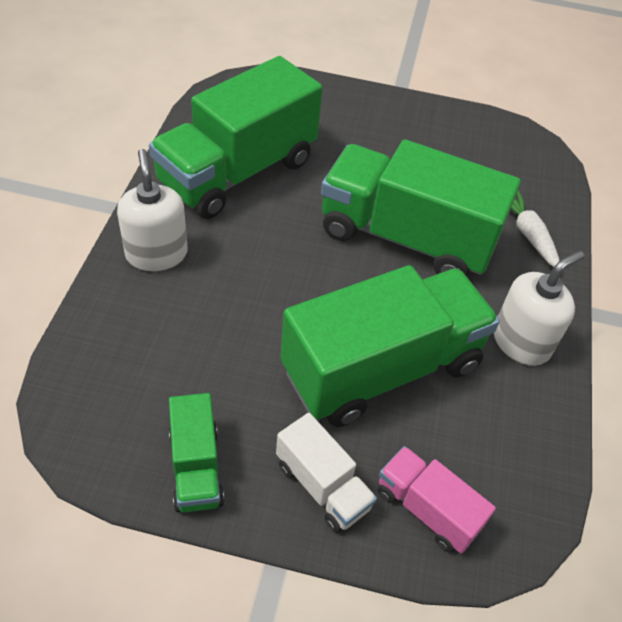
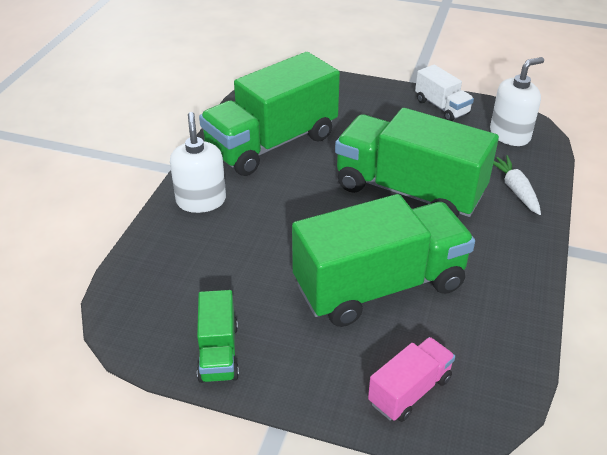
camera: 10 degrees right, 10 degrees down
(322, 486) = (321, 370): white truck -> white truck (441, 107)
(427, 509) = (409, 391): pink truck -> pink truck turned 90 degrees clockwise
(521, 342) = (502, 269): white soap dispenser -> white soap dispenser (510, 135)

